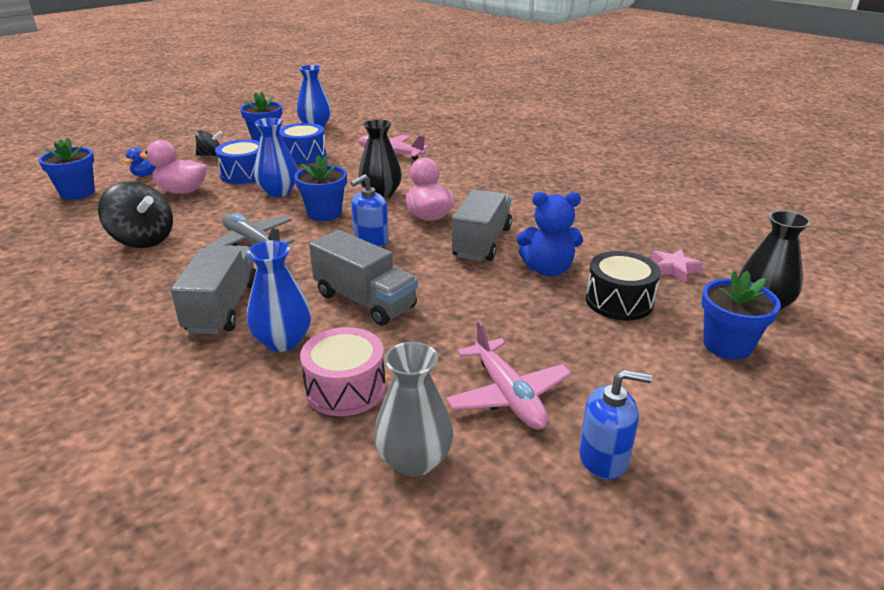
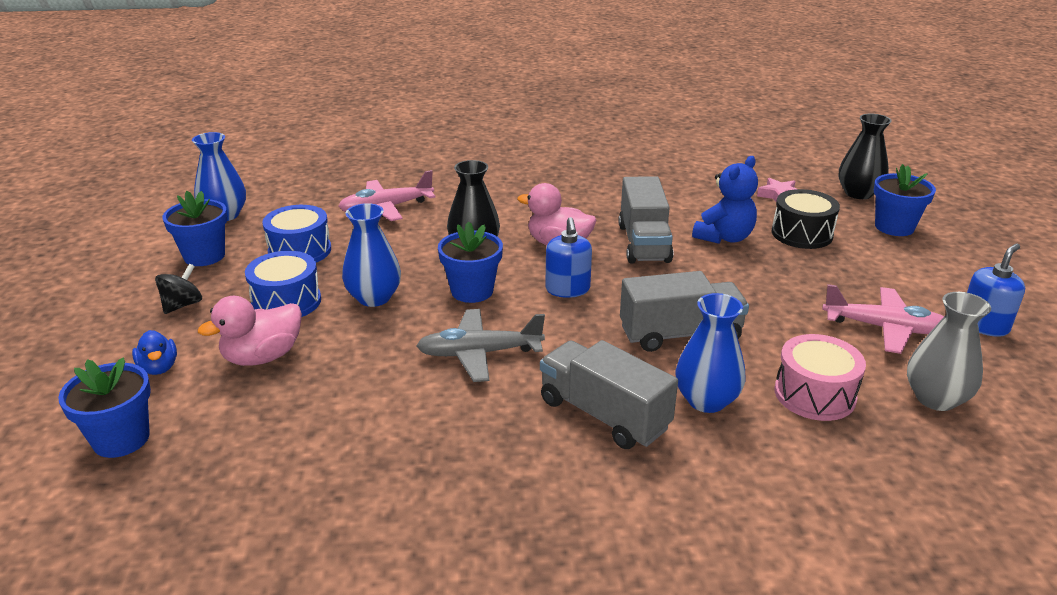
camera: 50 degrees left, 0 degrees up
(143, 240) = (365, 423): black spinning top -> none
(482, 242) = (644, 243): grey truck -> grey truck turned 150 degrees counterclockwise

